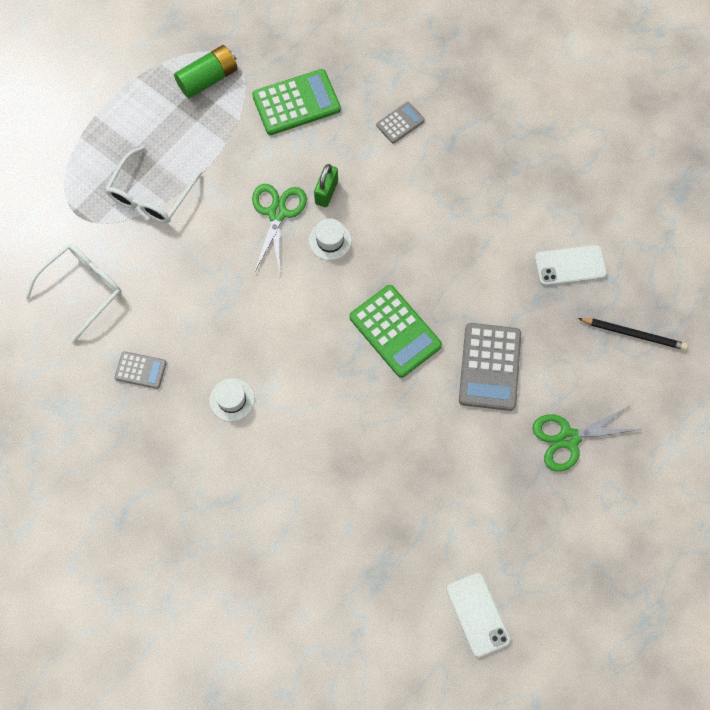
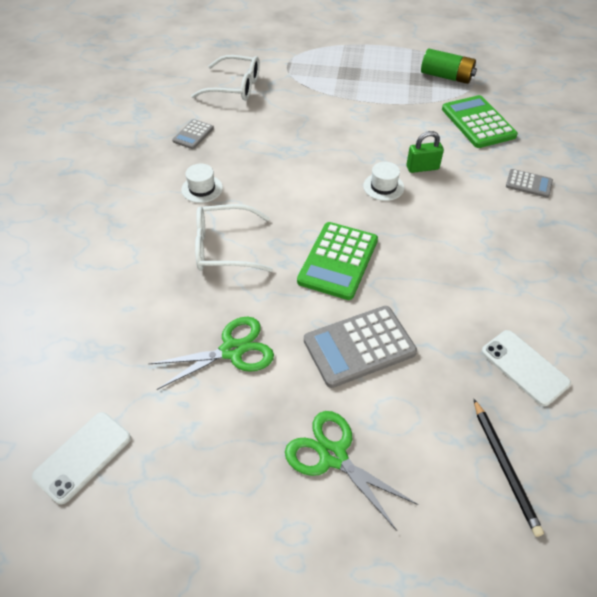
camera: 60 degrees right, 20 degrees down
(140, 370) = (193, 135): grey calculator -> grey calculator turned 45 degrees clockwise
(151, 194) = (332, 87): white glasses -> white glasses (225, 247)
(277, 213) = (378, 149): green scissors -> green scissors (232, 350)
(296, 103) = (478, 122): green calculator -> green calculator turned 150 degrees counterclockwise

